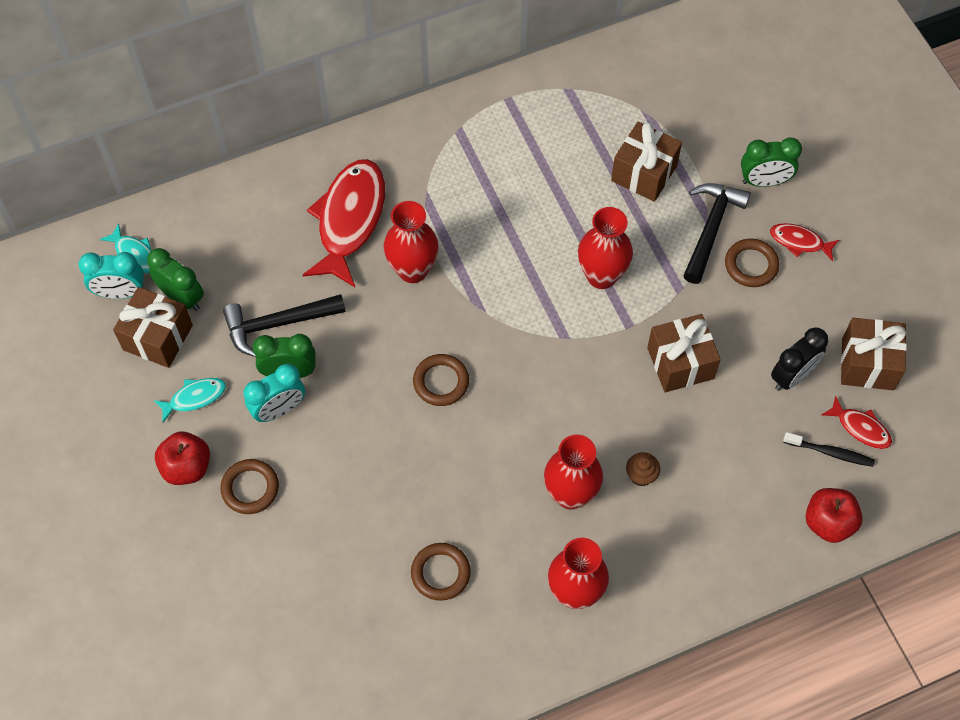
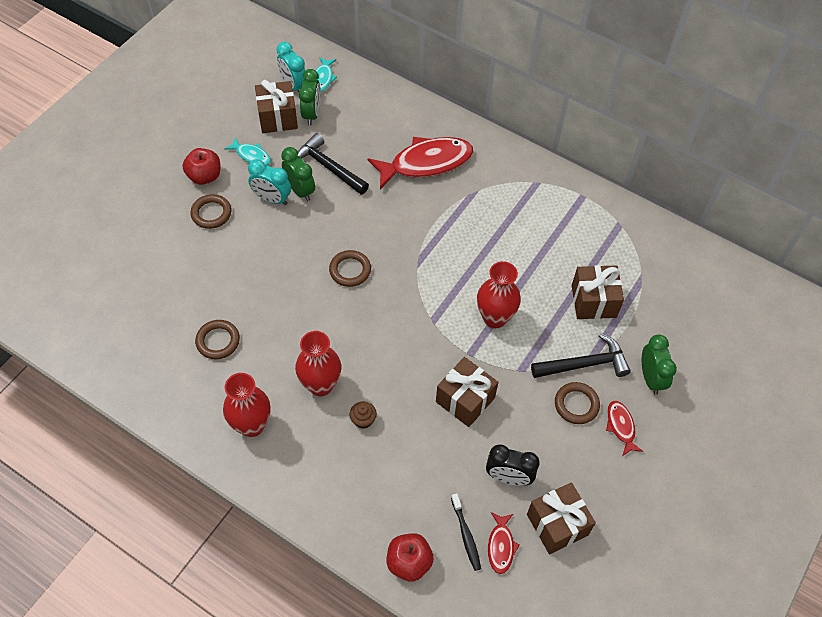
camera: 55 degrees right, 5 degrees down
(412, 270) = (417, 213): red vase -> none
(764, 181) = (651, 378): green clock -> green clock turned 150 degrees counterclockwise

